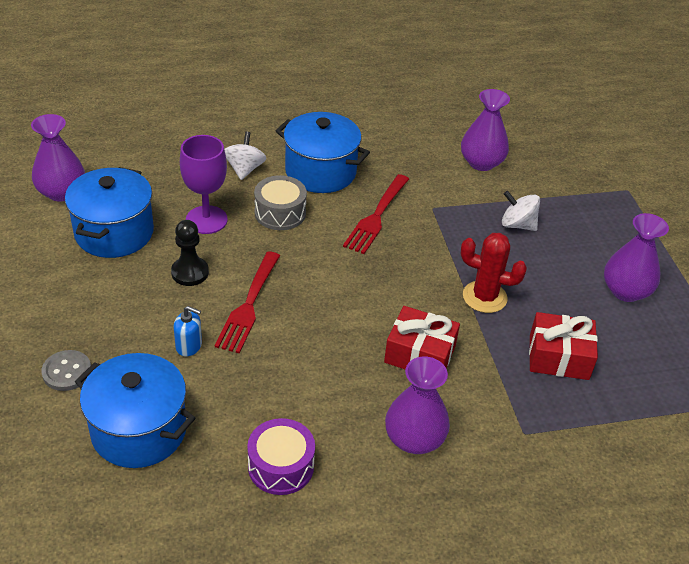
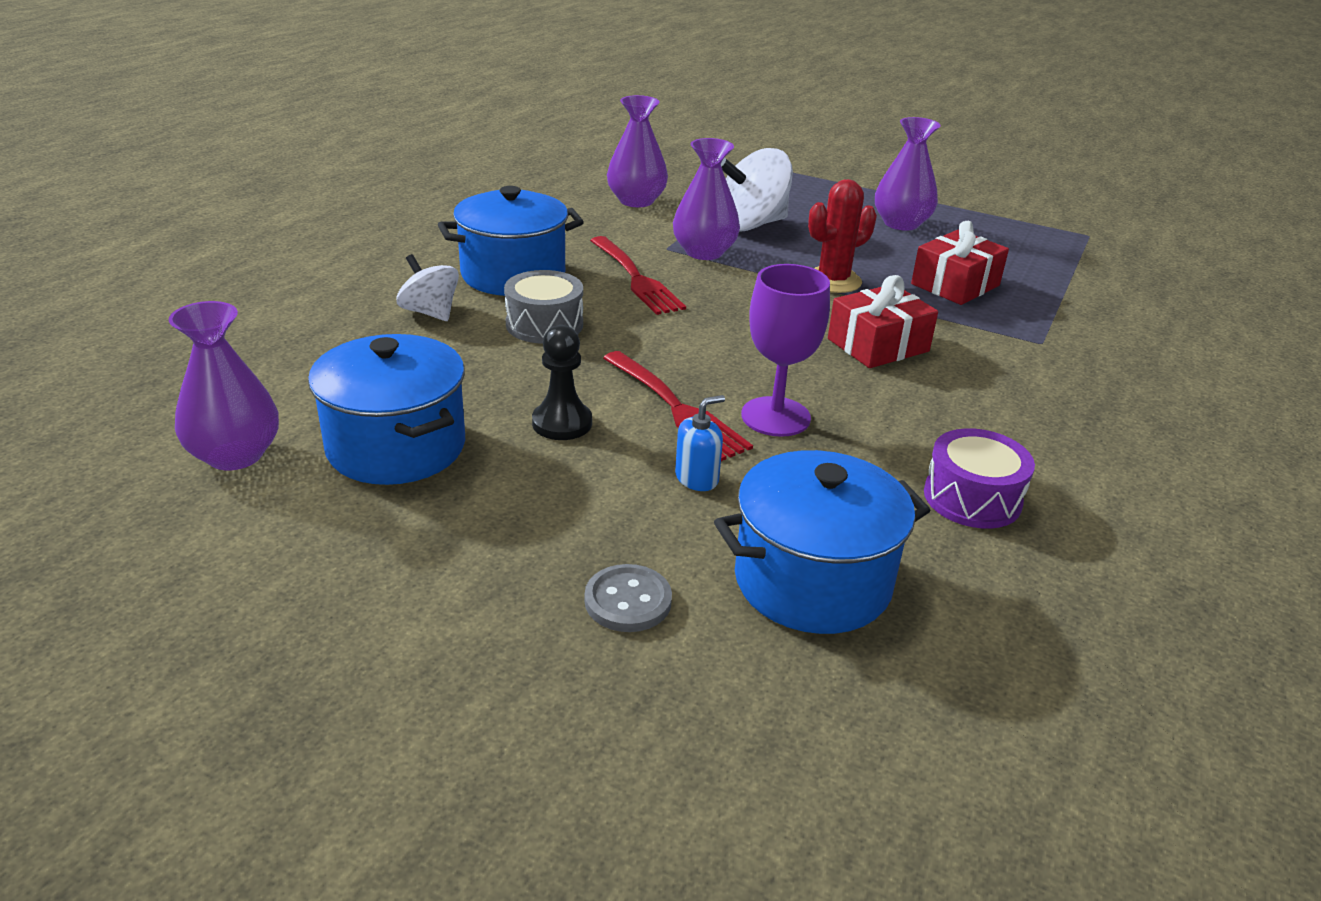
camera: 50 degrees left, 10 degrees down
(206, 220) = (481, 372): purple goblet -> purple goblet (775, 417)
(414, 439) = (1000, 400): purple vase -> purple vase (704, 252)
(517, 225) = (751, 225): white spinning top -> white spinning top, size x1.63

